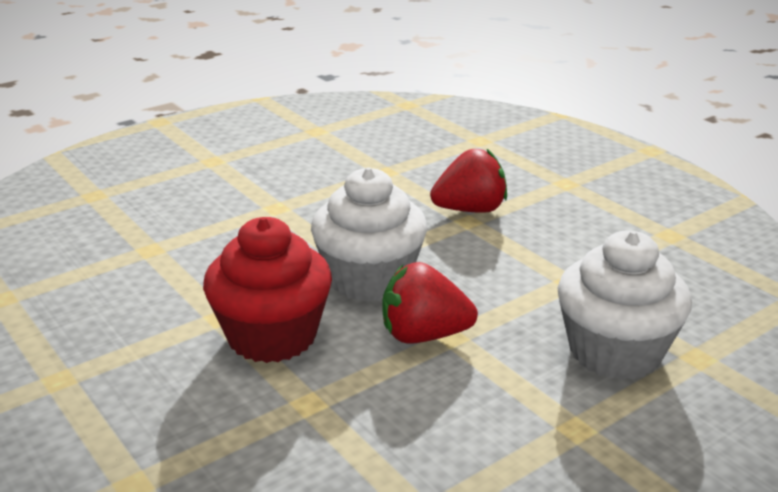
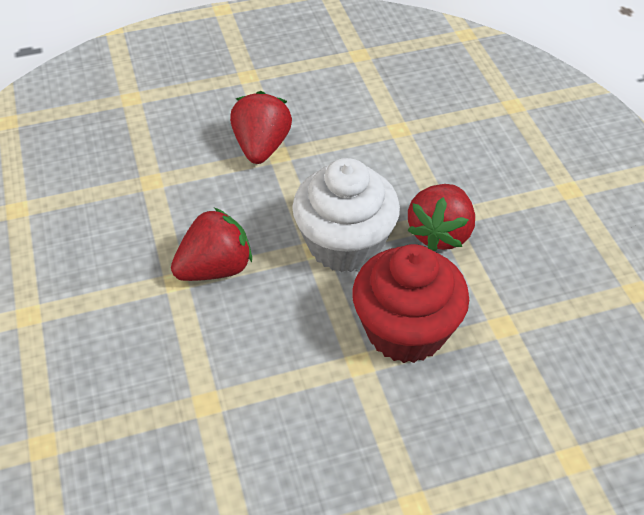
camera: 70 degrees left, 20 degrees up
(299, 221) = (215, 268): none -> red strawberry
(615, 352) = (496, 140): white cupcake -> none

